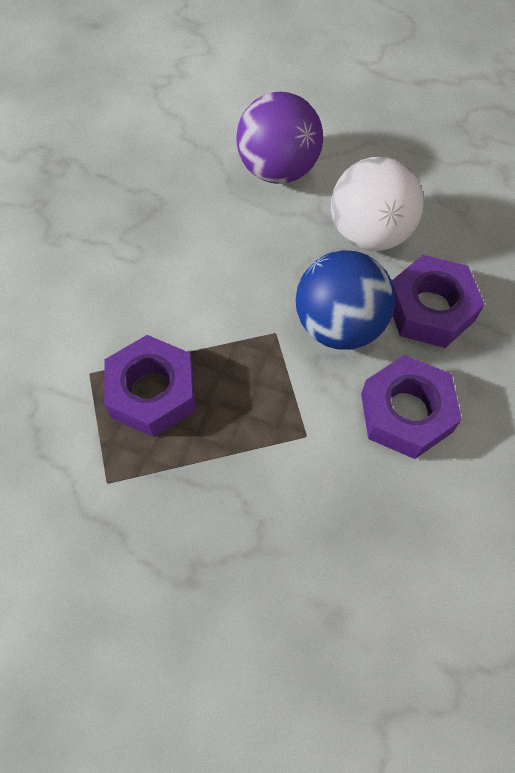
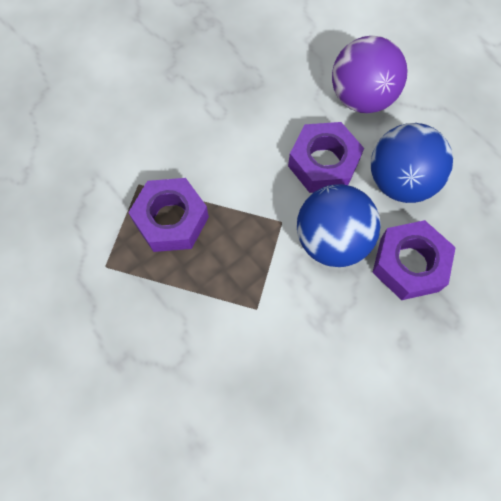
camera: 30 degrees right, 5 degrees up
(369, 233) = (400, 181): white ball -> blue ball
(406, 413) = (339, 332): purple nut -> purple nut (323, 163)

